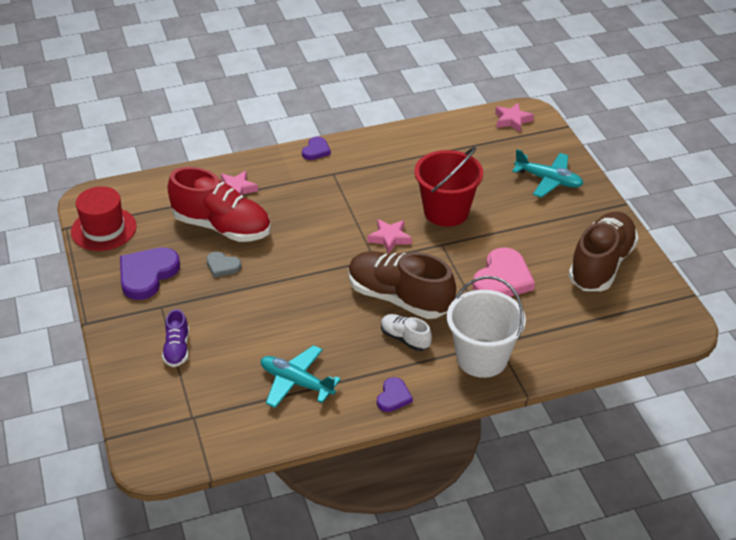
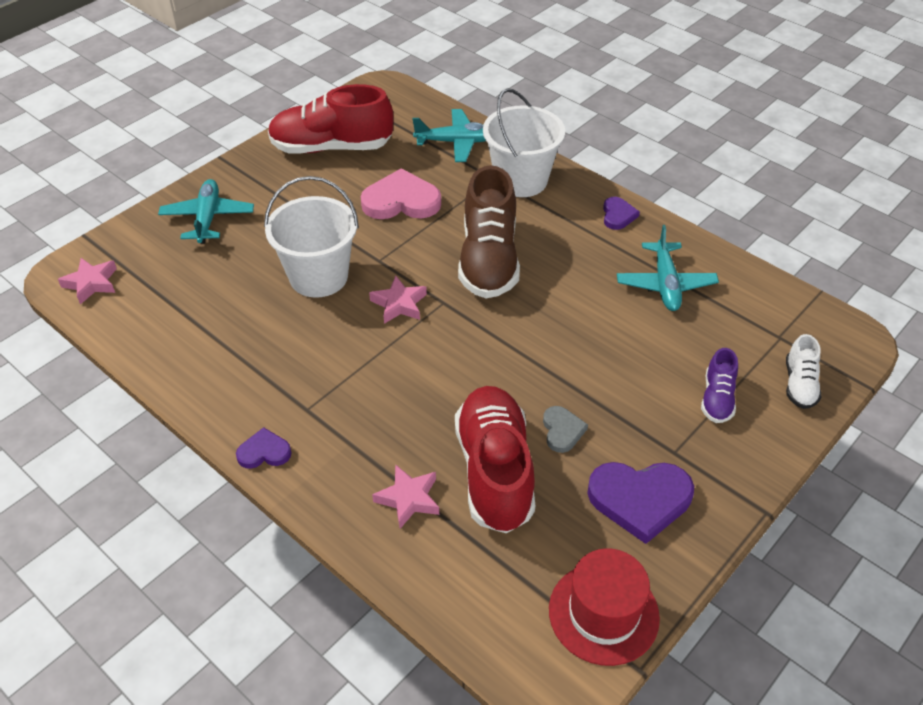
camera: 120 degrees left, 5 degrees up
(177, 349) = (717, 399): purple shoe -> purple shoe turned 135 degrees clockwise
(393, 397) = (618, 215): purple heart -> purple heart turned 105 degrees clockwise
(405, 339) = (541, 235): white shoe -> white shoe (799, 385)
(446, 211) = (318, 277): red bucket -> white bucket
(562, 341) = (457, 142): none -> turquoise plane
(601, 265) = (331, 147): brown shoe -> red shoe

